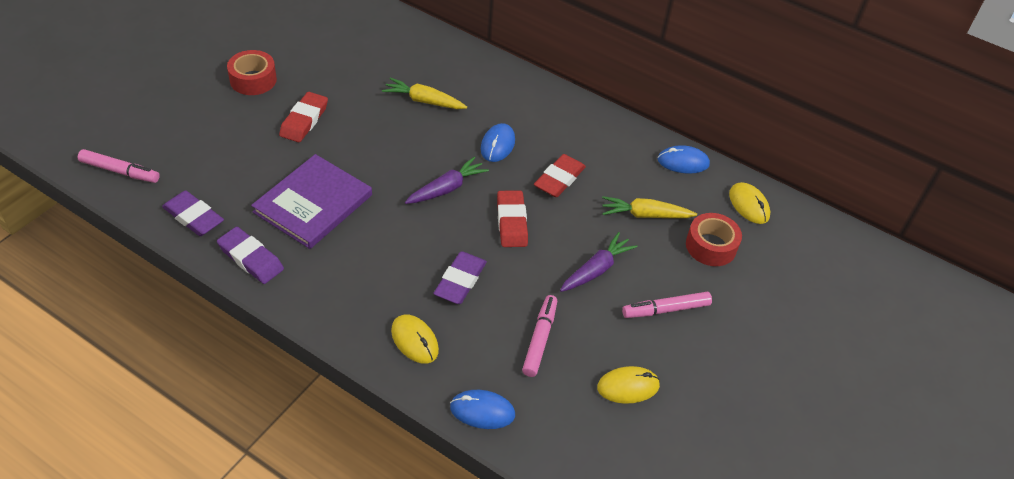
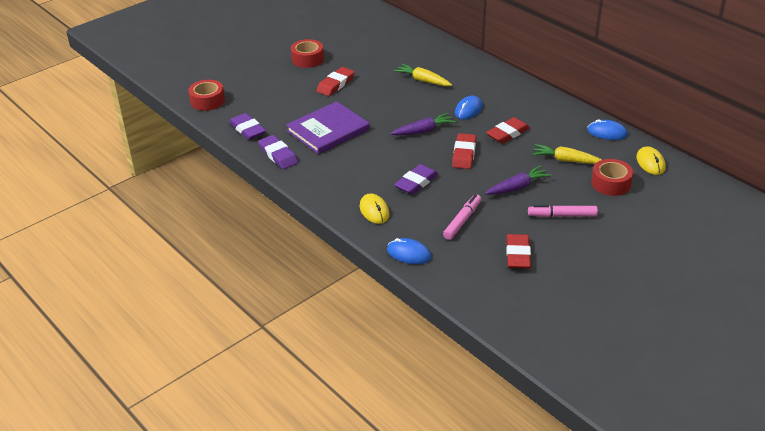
camera: 20 degrees right, 10 degrees down
(120, 171) = (207, 101): pink marker -> red tape
(628, 387) = (518, 254): yellow mouse -> red eraser

